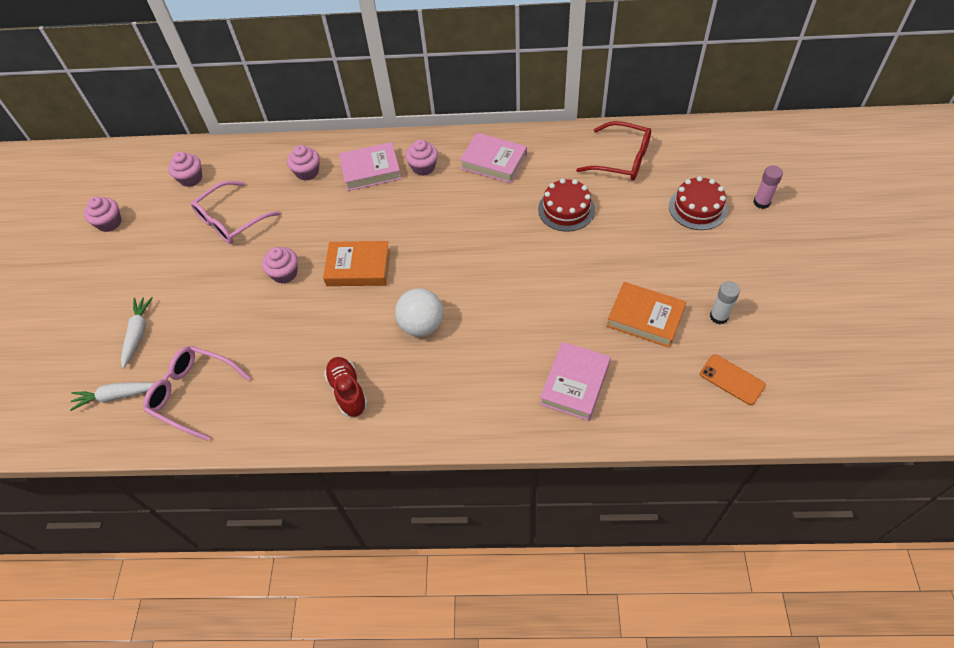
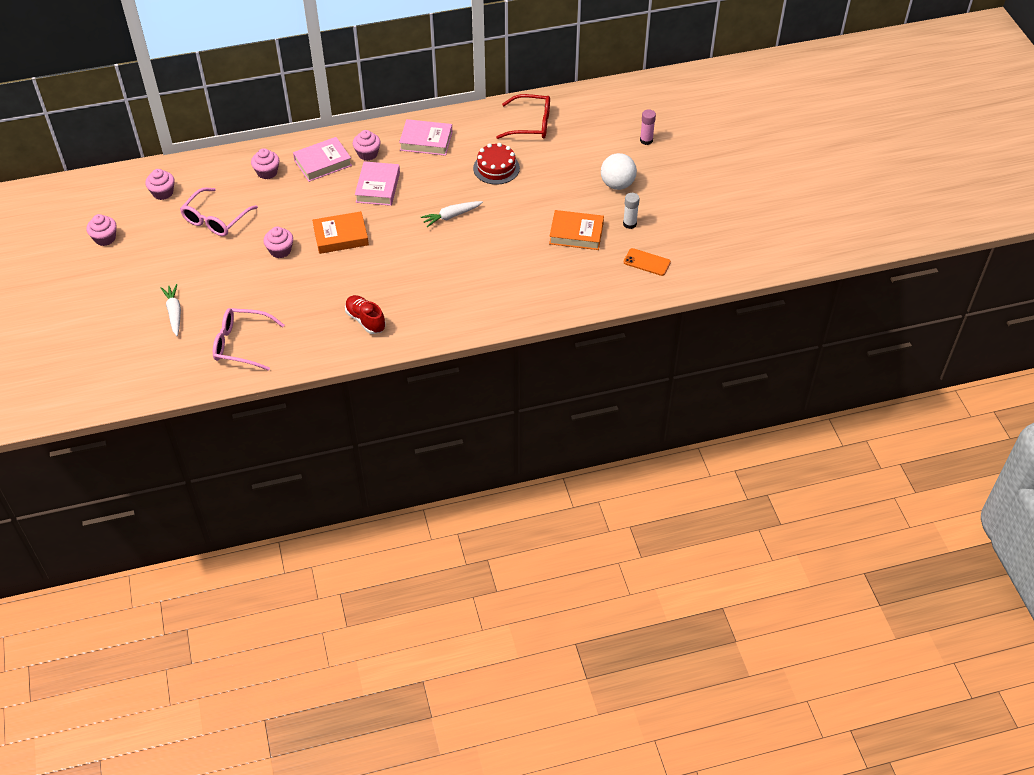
camera: 20 degrees left, 5 degrees down
(116, 396) = (178, 357): white carrot -> white carrot (451, 216)
(422, 325) = (407, 267): white ball -> white ball (617, 184)
(575, 384) = (535, 285): pink book -> pink book (378, 187)
(697, 208) = (598, 151): red cake -> none

